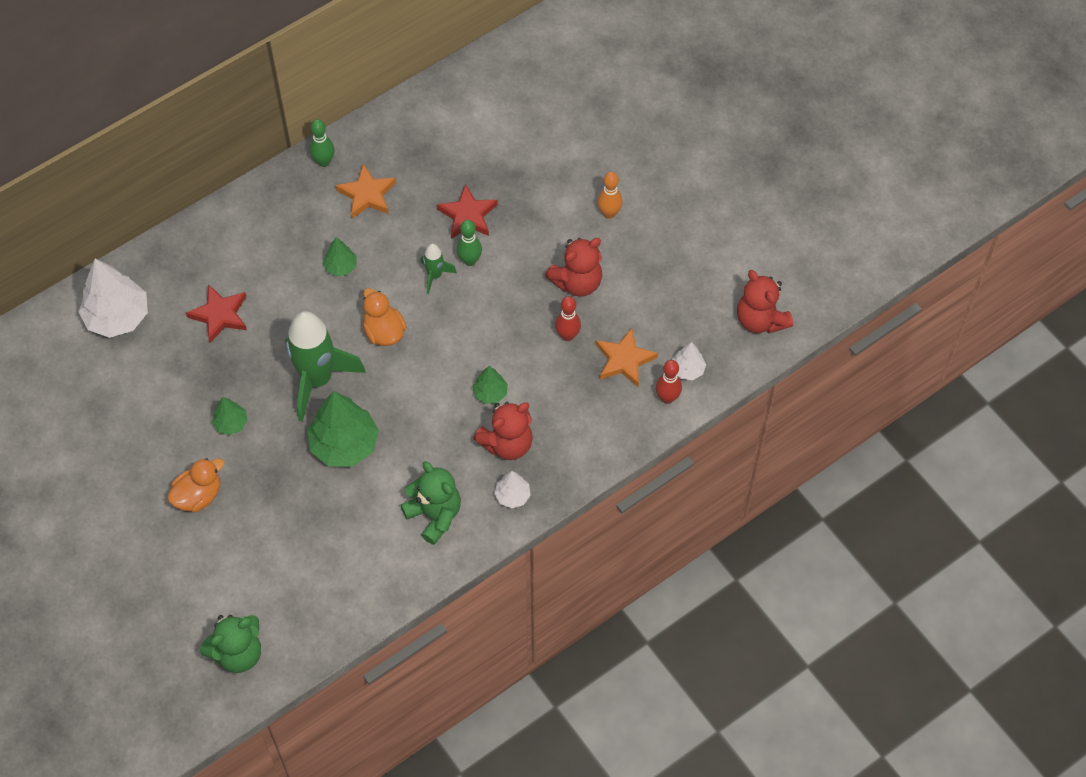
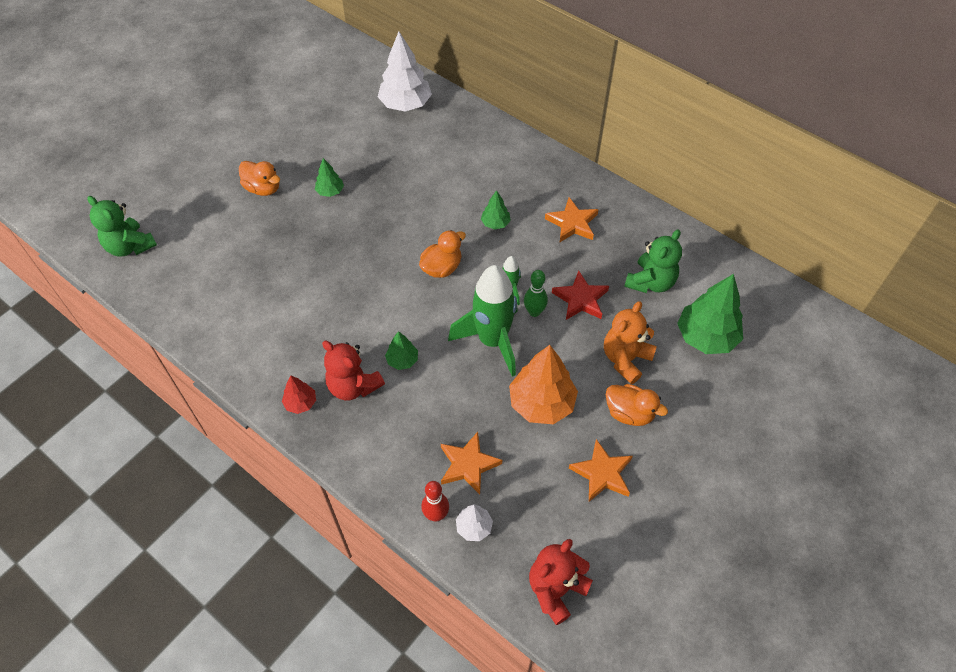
camera: 75 degrees right, 5 degrees down
(220, 315) = (425, 160): red star -> none
(317, 380) = (383, 235): green rocket -> green rocket (492, 341)
(324, 162) = (592, 187): green bowling pin -> none
(344, 444) = (327, 267): green tree -> green tree (706, 337)
(434, 515) = (271, 347): green teddy bear -> green teddy bear (650, 282)
(512, 496) = (301, 403): white tree -> red tree
(550, 198) = (625, 359): none -> orange teddy bear
(567, 335) = (480, 409): red bowling pin -> none
(577, 282) = (541, 403): red teddy bear -> orange tree
(609, 213) = (629, 413): orange bowling pin -> orange duck
(663, 253) = (602, 473): none -> orange star

